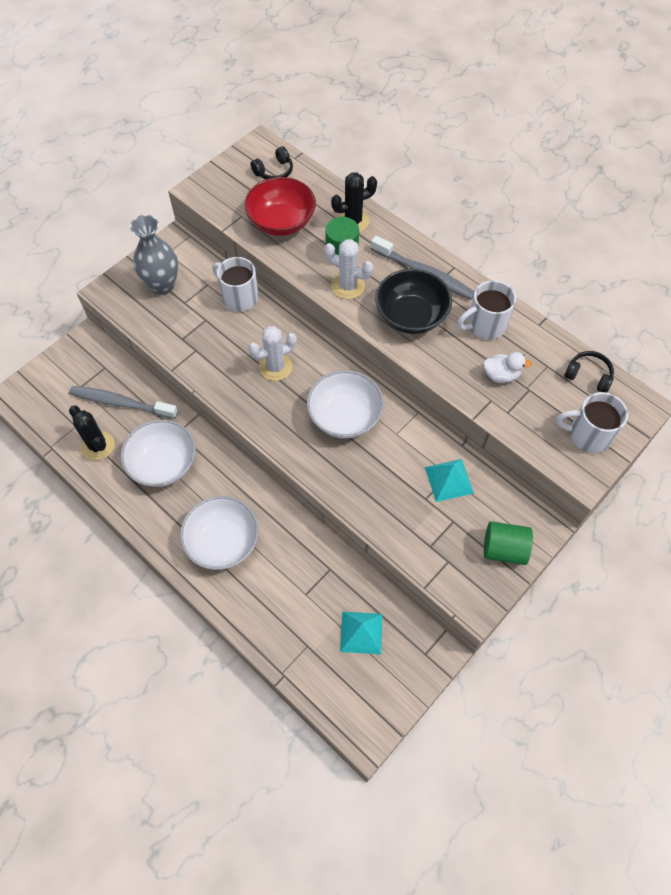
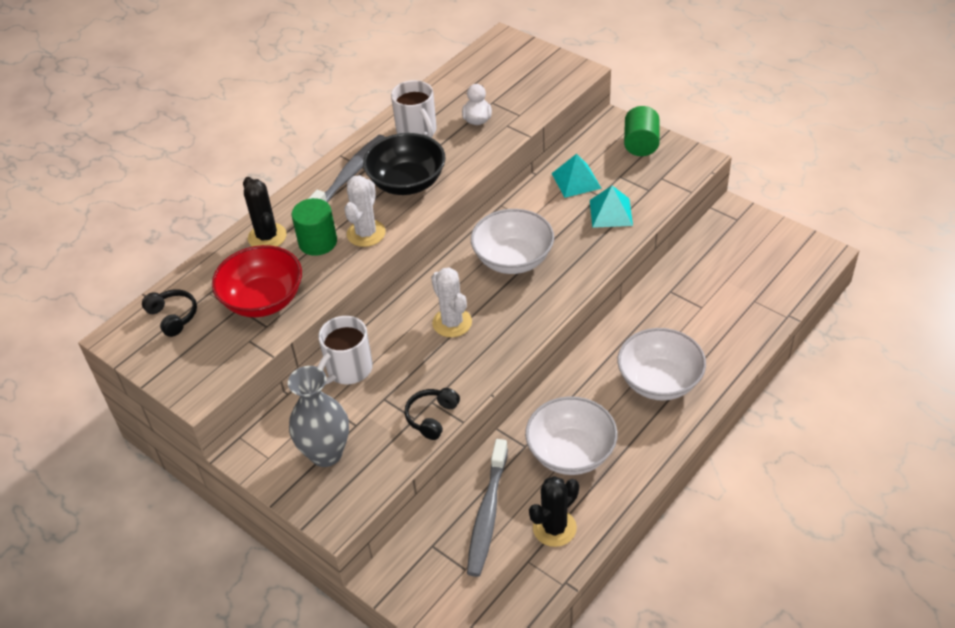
camera: 90 degrees left, 15 degrees down
(361, 632) = (729, 263): turquoise pyramid -> turquoise pyramid (610, 212)
(588, 375) = (473, 68): black headphones -> black headphones (432, 417)
(588, 435) = (537, 68): white mug -> none

